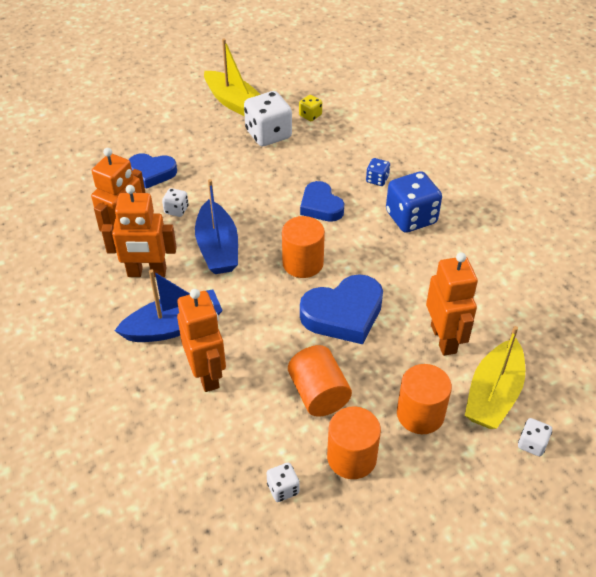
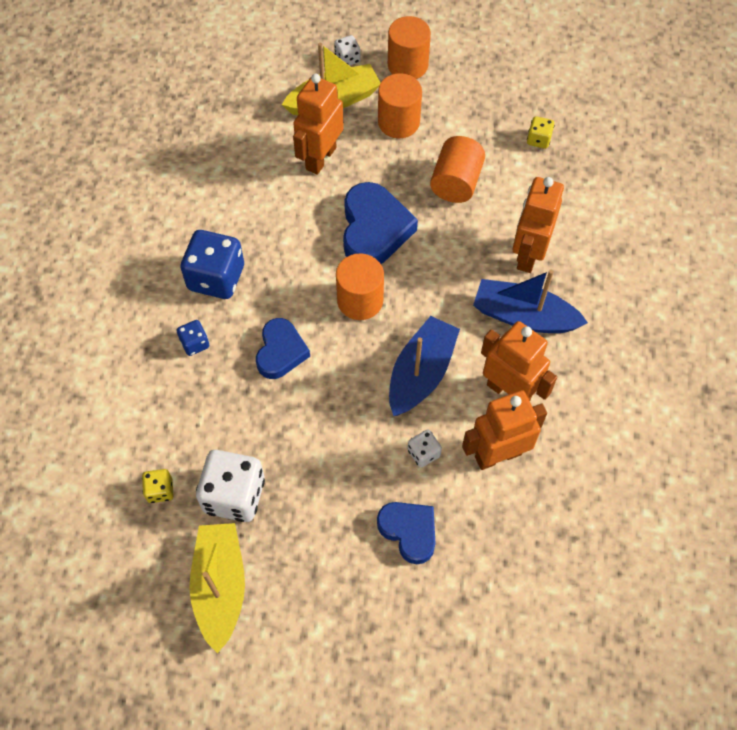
camera: 140 degrees left, 15 degrees up
(283, 489) = (538, 140): white dice -> yellow dice
(343, 314) = (374, 230): blue heart -> blue heart turned 75 degrees clockwise
(351, 457) = (474, 128): orange cylinder -> orange cylinder (407, 65)

